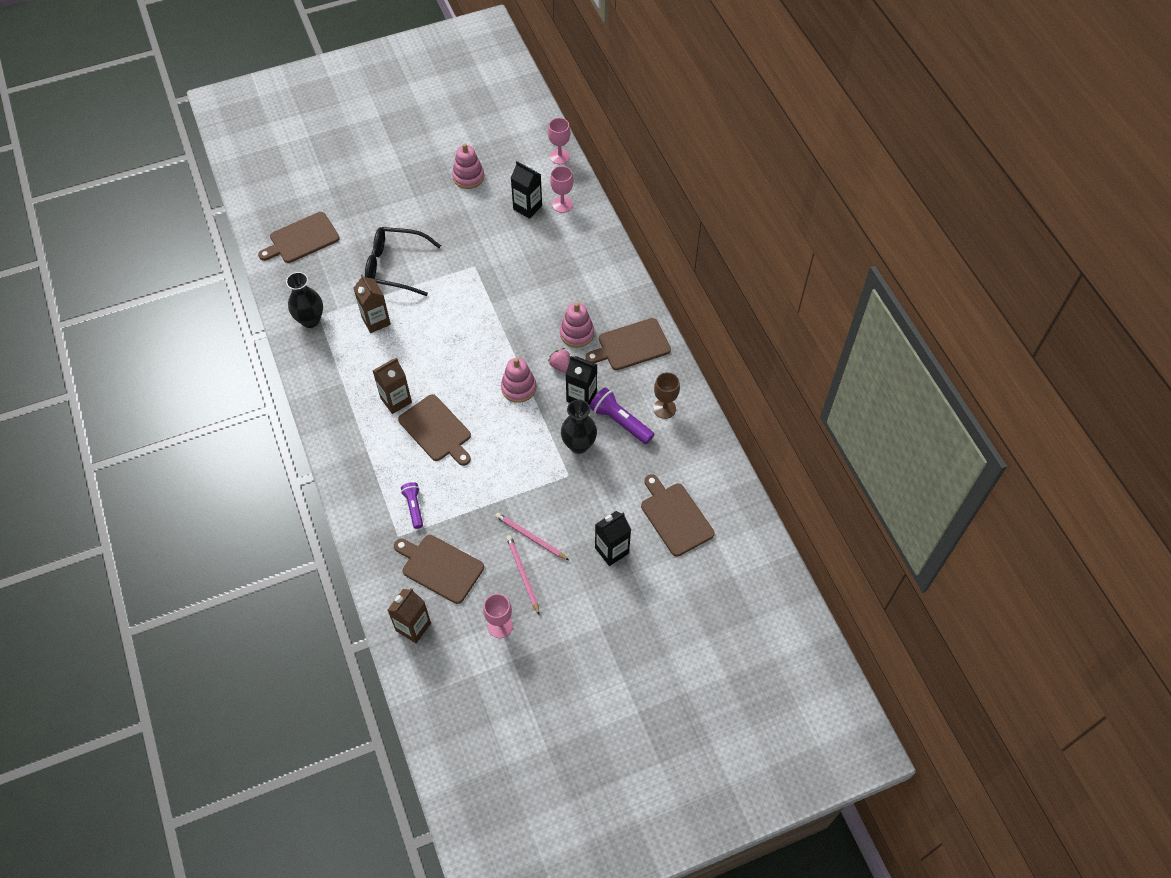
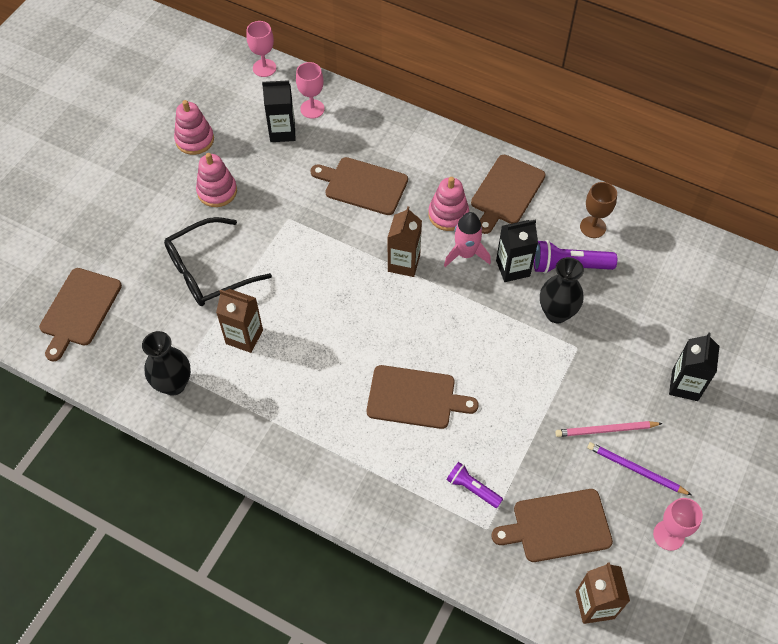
camera: 40 degrees left, 0 degrees up
(396, 400) = (345, 399): brown carton -> brown carton (404, 263)
(518, 388) = (449, 301): pink stacking toy -> pink stacking toy (217, 191)
(522, 574) = (635, 470): pink pencil -> purple pencil
(561, 366) = (465, 254): pink strawberry -> pink rocket
(675, 517) = (702, 314): brown cutting board -> brown cutting board (363, 185)

